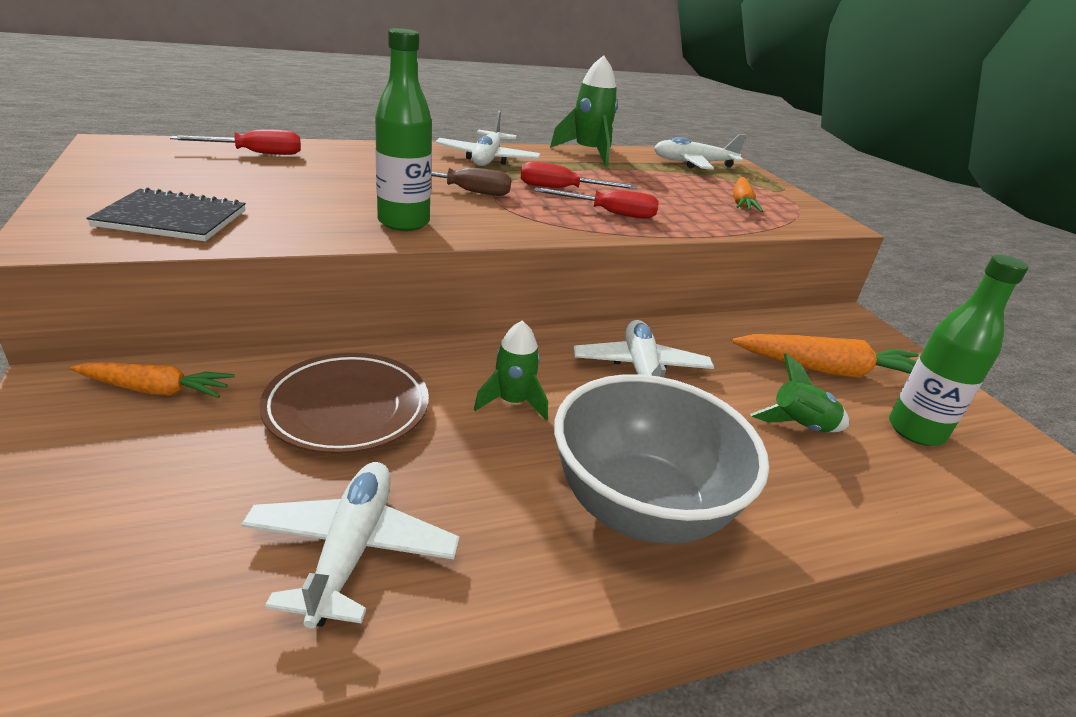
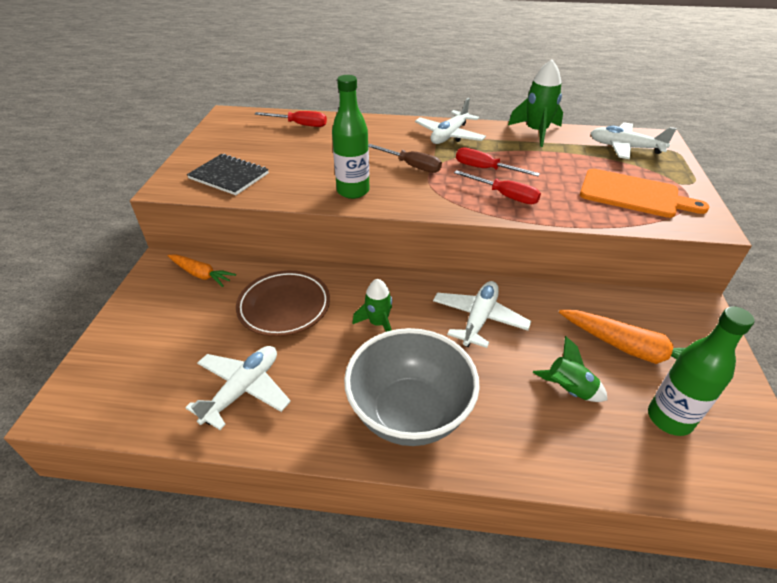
camera: 30 degrees right, 10 degrees up
(741, 202) = (633, 194): orange carrot -> orange cutting board

